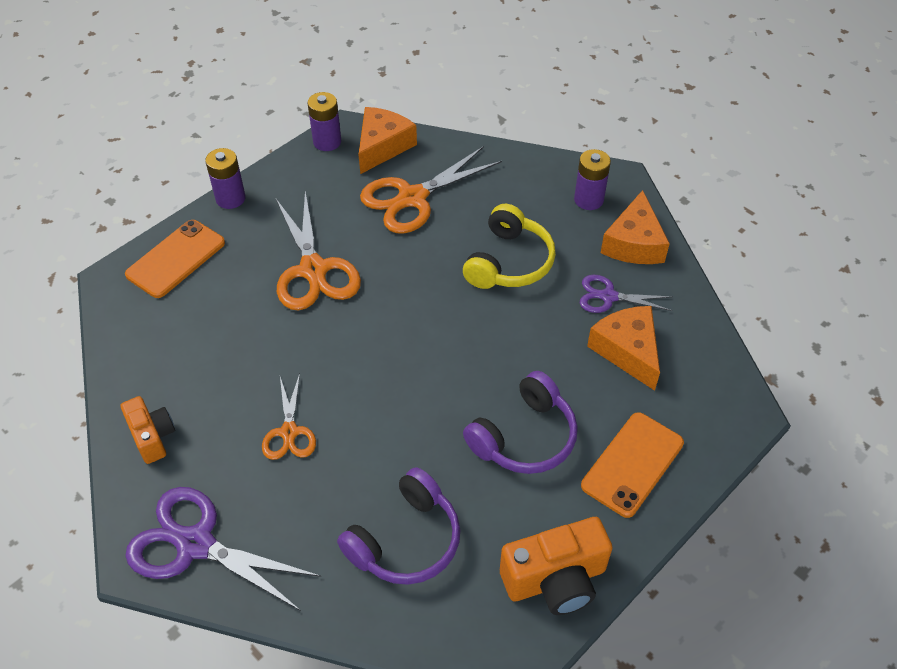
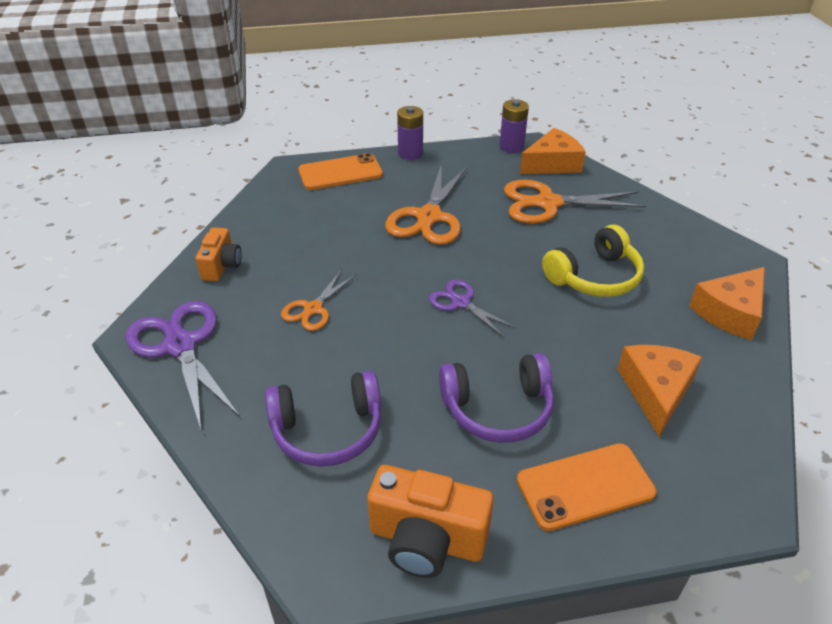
camera: 35 degrees right, 10 degrees down
(588, 200) = (708, 263): purple battery -> none
(608, 296) = (670, 341): purple scissors -> purple scissors (461, 303)

